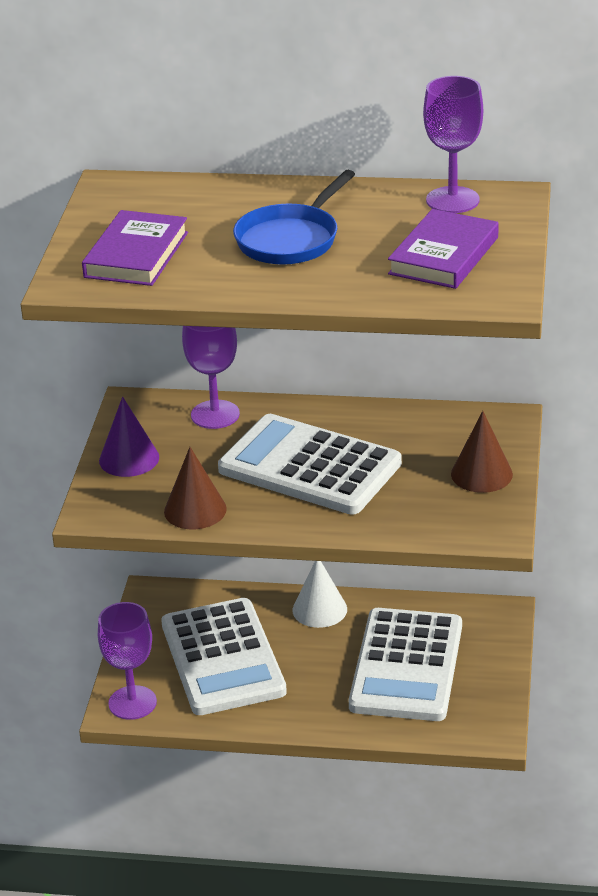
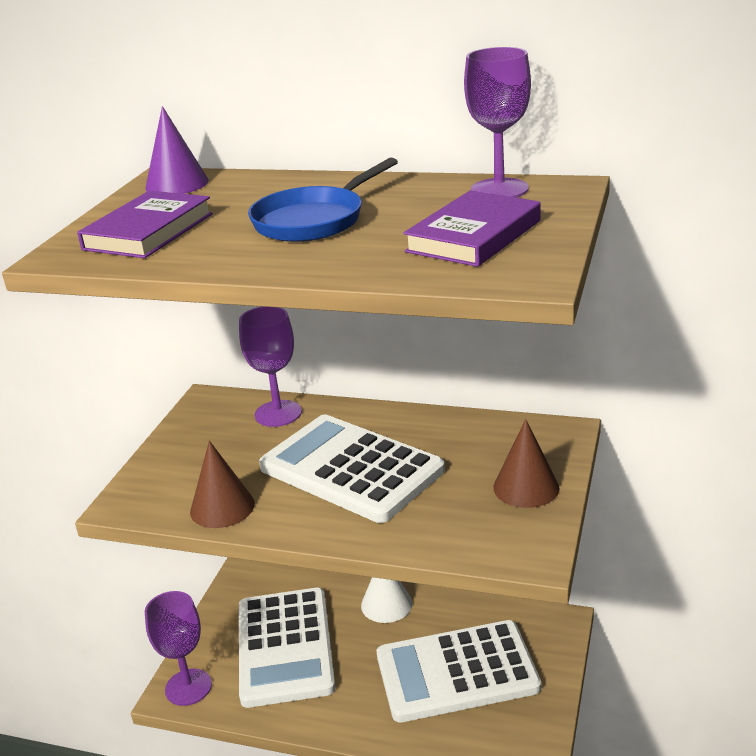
camera: 10 degrees right, 5 degrees down
(129, 459) = (181, 451): purple cone -> purple cone (177, 184)
(406, 666) = (457, 672): white calculator -> white calculator turned 60 degrees clockwise

